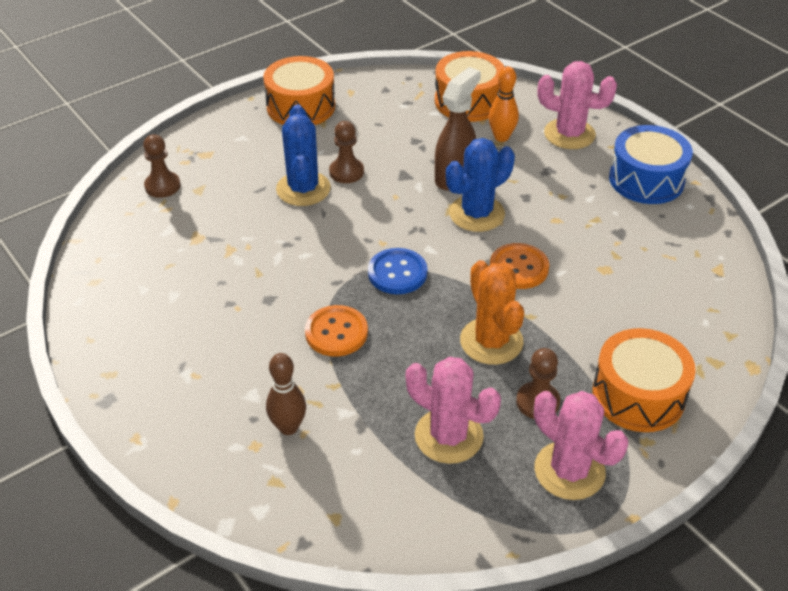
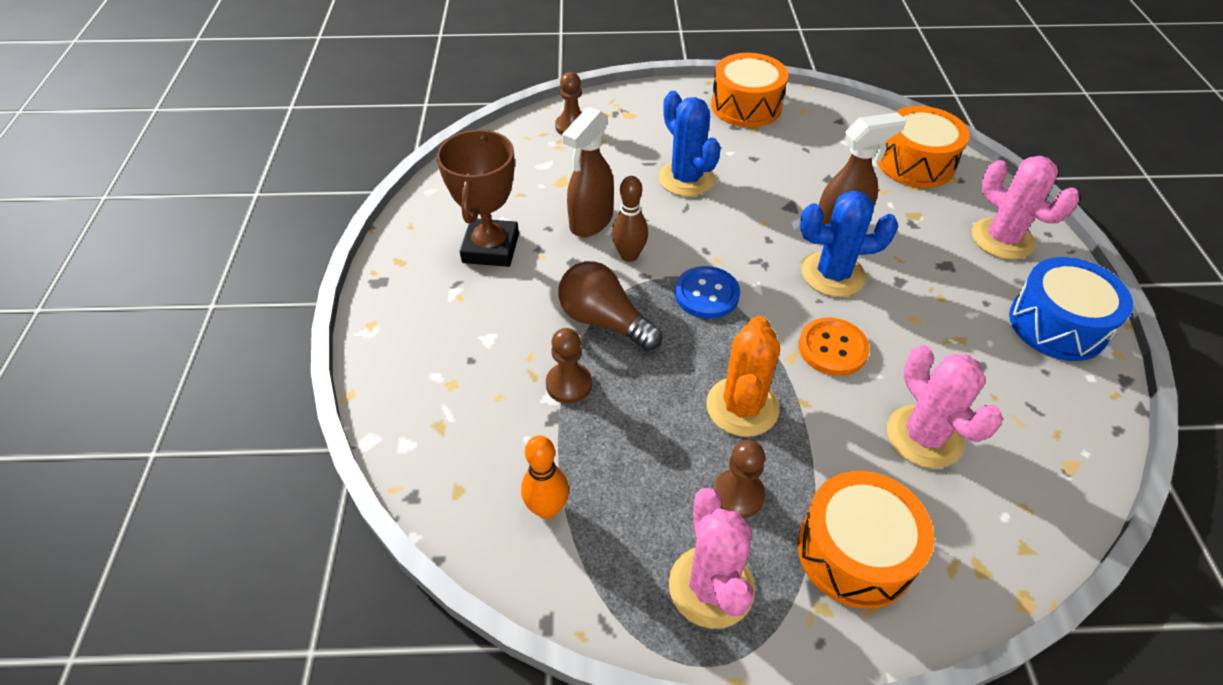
camera: 35 degrees right, 5 degrees up
(185, 322) = (491, 248): none -> brown trophy
(254, 260) = (590, 222): none -> brown spray bottle
(288, 427) = (491, 384): brown bowling pin -> brown bowling pin (629, 255)
(303, 189) = (686, 179): blue cactus -> blue cactus turned 60 degrees counterclockwise
(336, 332) = (604, 321): orange button -> brown light bulb
(346, 172) = (738, 180): brown pawn -> brown pawn (569, 384)
(448, 436) = (622, 476): pink cactus -> pink cactus (924, 436)
(501, 137) = (922, 211): orange bowling pin -> orange bowling pin (547, 509)

